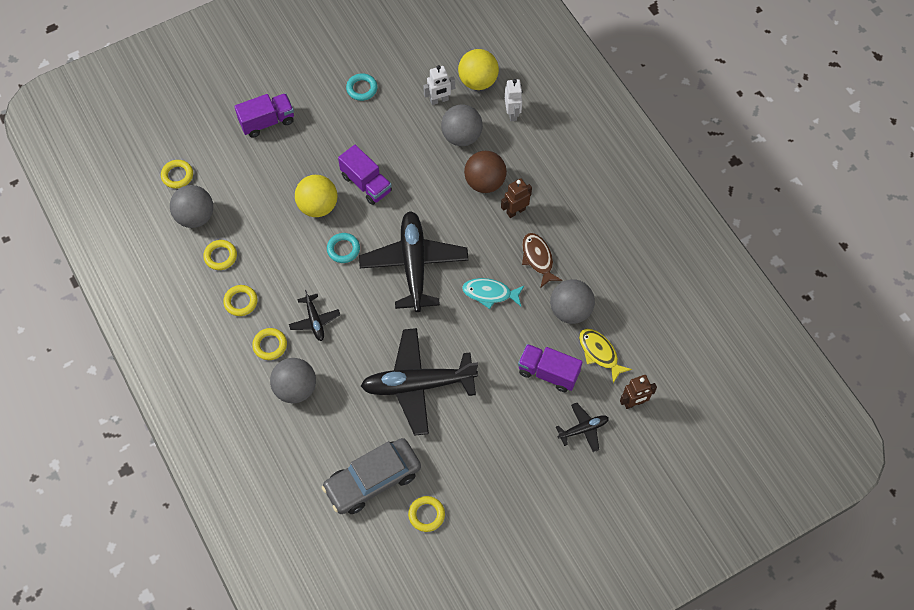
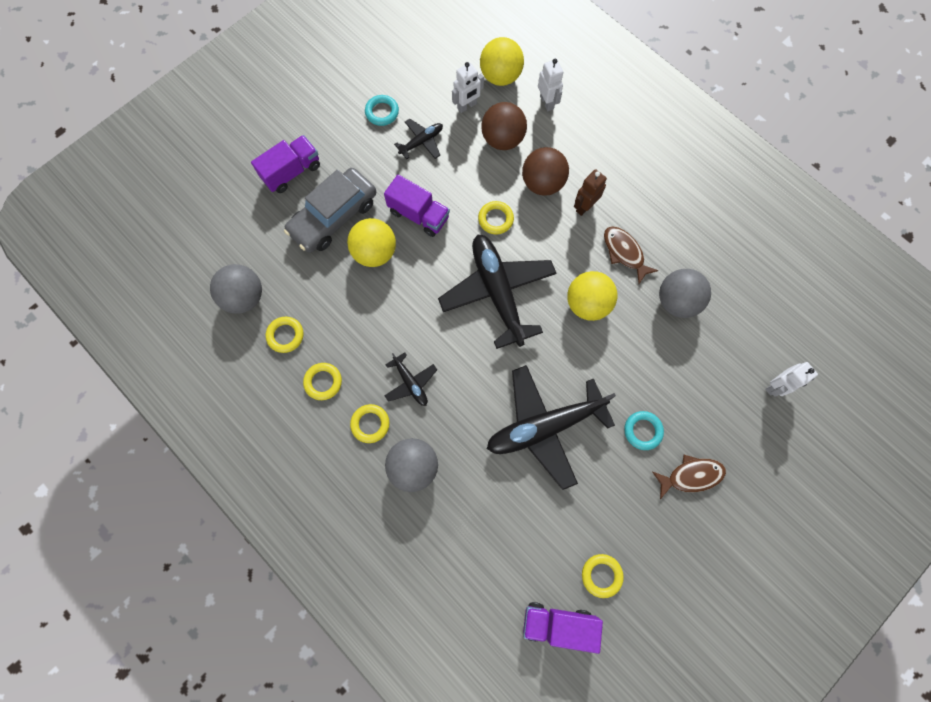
camera: 15 degrees left, 10 degrees up
(177, 175) = (211, 255): yellow ring -> yellow ring (495, 219)
(343, 249) = (417, 294): turquoise ring -> turquoise ring (642, 431)
(372, 480) = (530, 551): grey car -> grey car (333, 216)
(461, 136) = (502, 139): grey ball -> brown ball
(490, 293) = (587, 304): turquoise fish -> yellow ball
(532, 456) = (691, 476): none -> brown fish
(548, 373) = (676, 376): purple truck -> purple truck (558, 624)
(583, 429) = (734, 430): black plane -> black plane (421, 142)
(599, 353) = (722, 340): yellow fish -> none
(634, 403) = (776, 386): brown robot -> white robot

